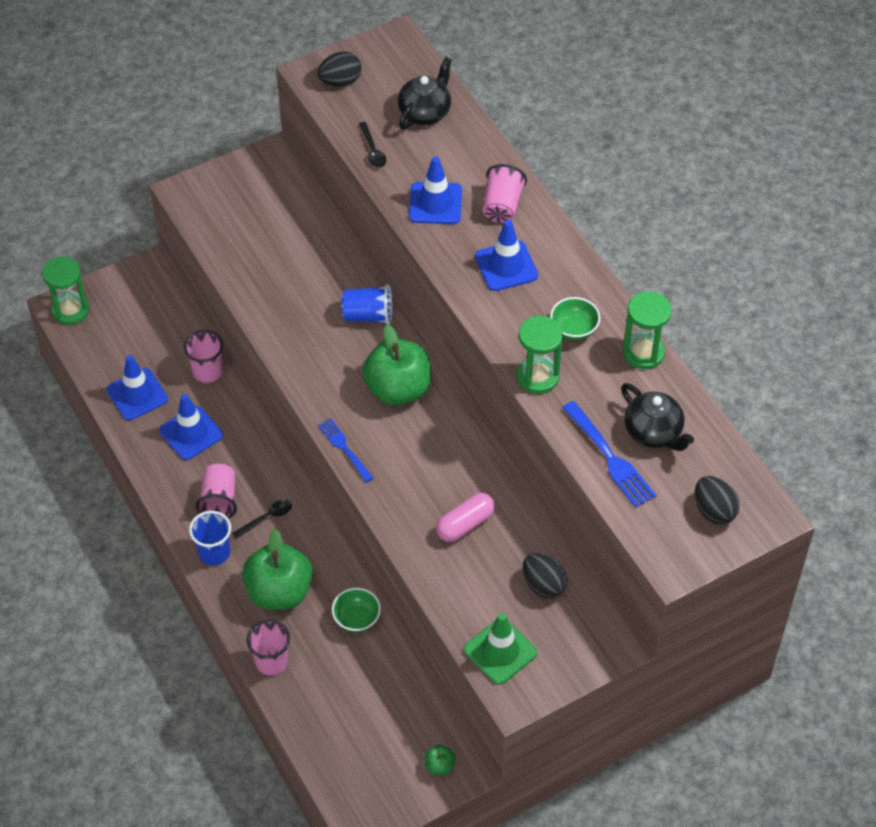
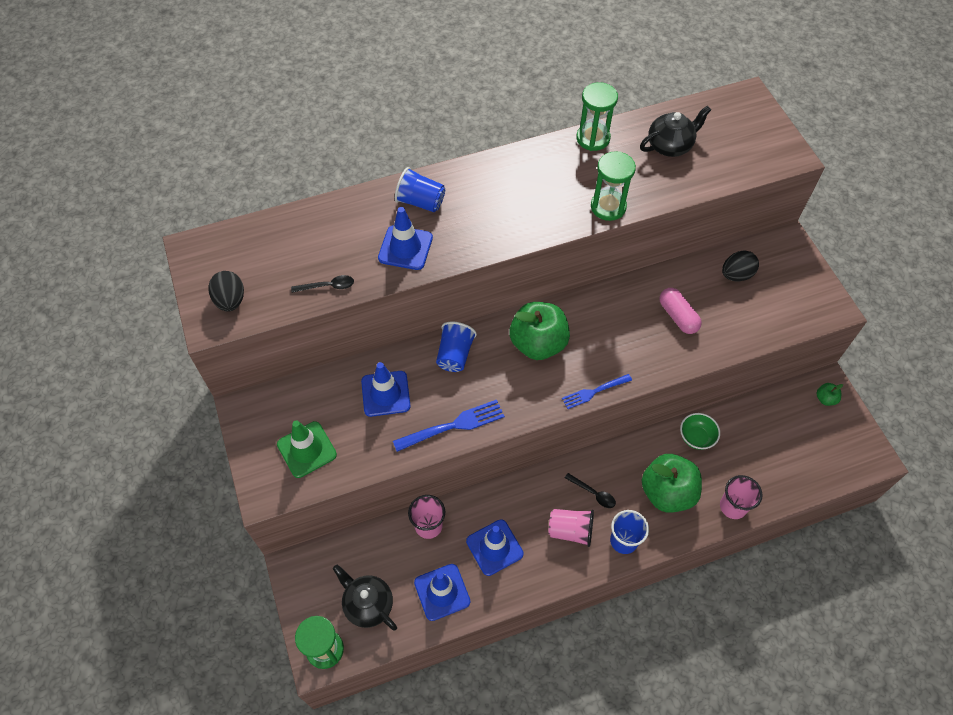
camera: 80 degrees left, 5 degrees up
(267, 518) = (593, 493): black spoon -> black spoon turned 150 degrees clockwise
(425, 112) = (294, 240): black teapot -> black teapot (368, 604)
(500, 651) = (794, 311): green traffic cone -> green traffic cone (307, 449)
(502, 206) = (420, 202): pink cup -> blue cup
(506, 266) = (488, 209): blue traffic cone -> blue traffic cone (385, 394)
(574, 329) = (563, 176): green bowl -> none
(609, 457) = (691, 175): blue fork -> blue fork (452, 426)
(714, 510) = (743, 125): black egg -> none

